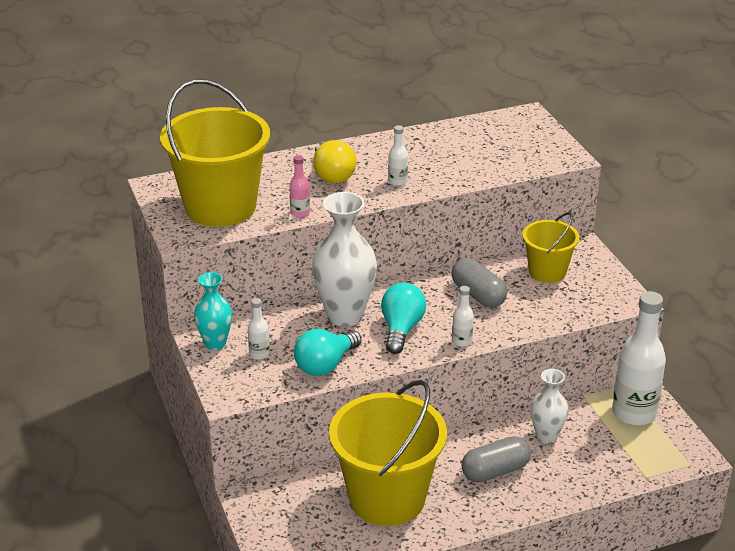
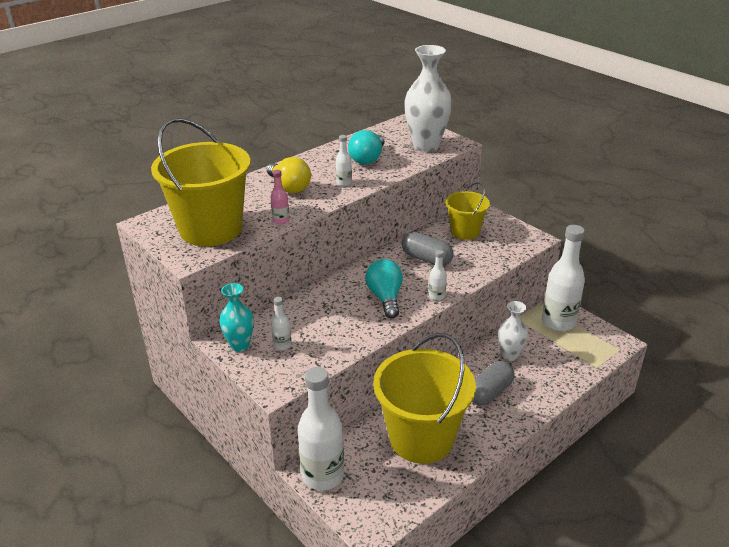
camera: 20 degrees left, 0 degrees up
(260, 506) = (323, 475): none -> white bottle
(325, 365) = (342, 340): turquoise light bulb -> turquoise light bulb (368, 159)
(345, 316) = (335, 297): white vase -> white vase (426, 146)

